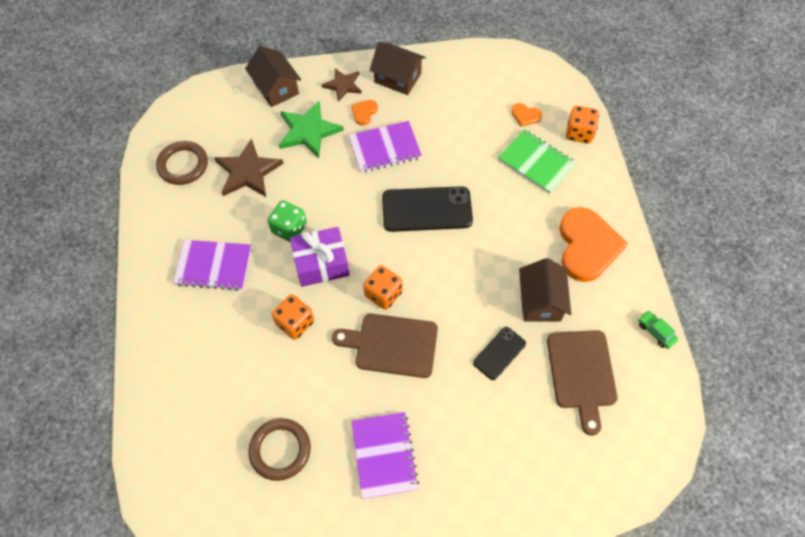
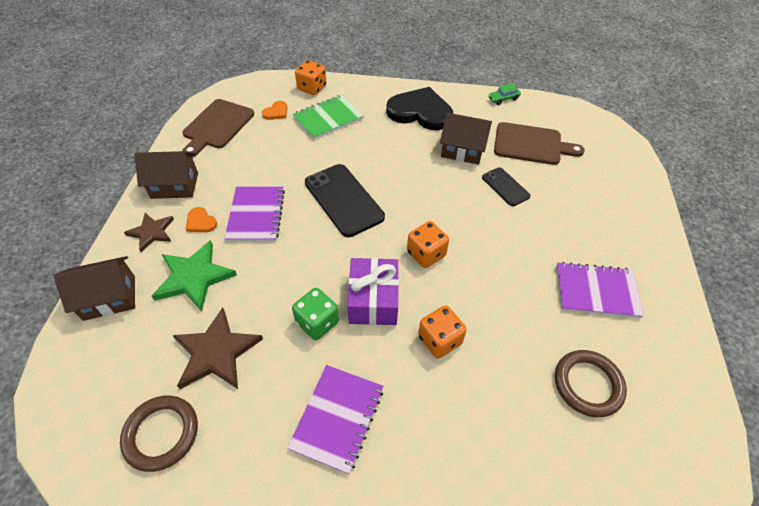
camera: 75 degrees left, 10 degrees down
(392, 345) = (483, 260): brown cutting board -> brown cutting board (217, 126)
(397, 78) = (174, 185): brown house -> brown house turned 45 degrees clockwise
(427, 209) = (344, 200): black phone -> black phone turned 45 degrees counterclockwise
(587, 246) = (420, 112): orange heart -> black heart

